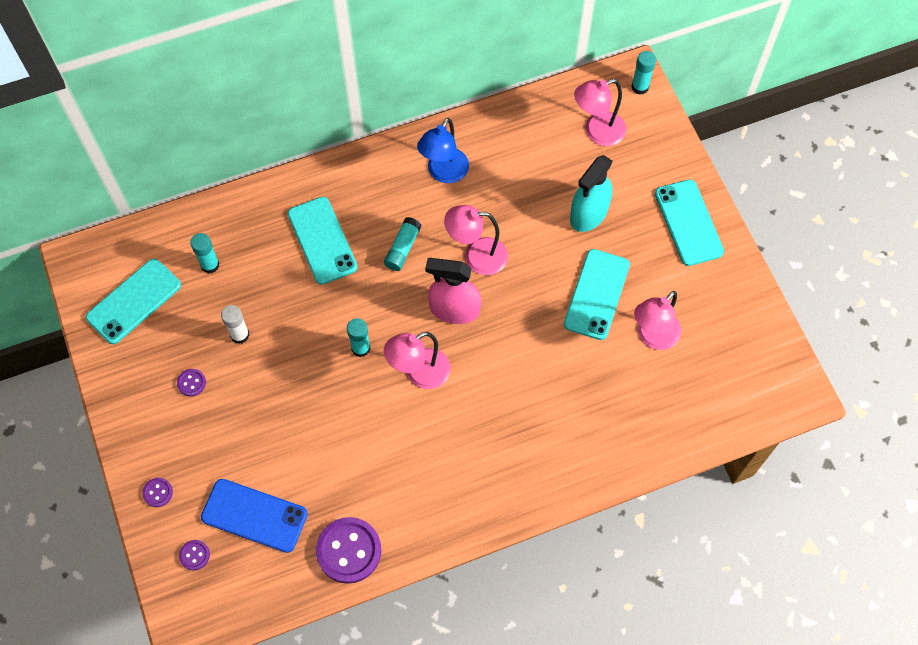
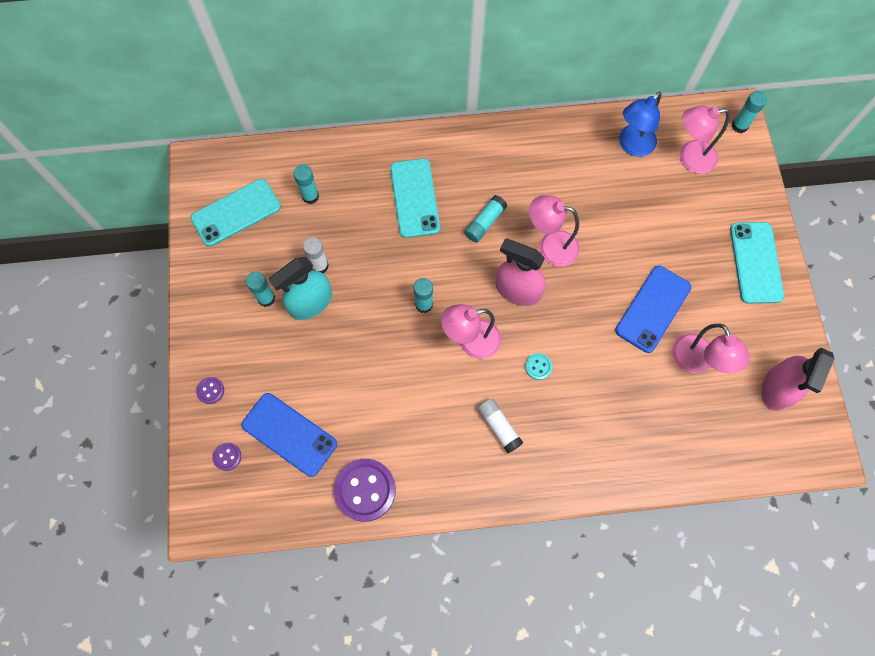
camera: 15 degrees right, 5 degrees up
(191, 383) = (266, 298): purple button -> turquoise glue stick
(444, 173) = (539, 163): blue lamp -> blue lamp (632, 146)
(470, 452) = (499, 427): none -> white glue stick
(495, 381) = (538, 367): none -> turquoise button
(589, 214) = (663, 232): turquoise spray bottle -> turquoise spray bottle (310, 302)
(596, 294) = (653, 309): turquoise phone -> blue phone
(652, 337) = (696, 362): pink lamp -> pink lamp turned 75 degrees counterclockwise
(738, 342) = (777, 388): none -> pink spray bottle

